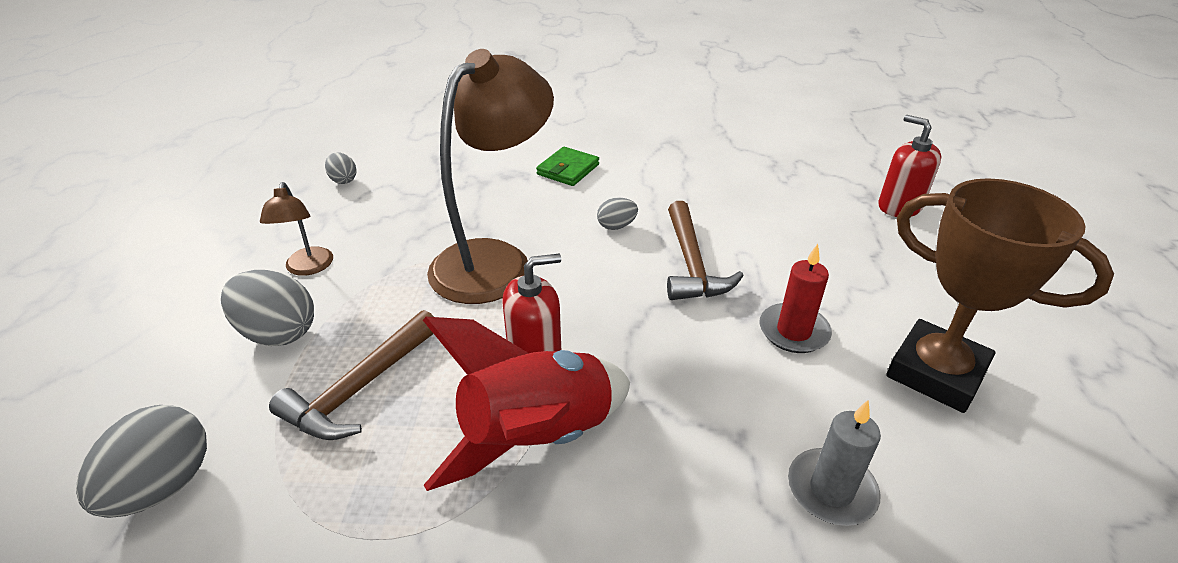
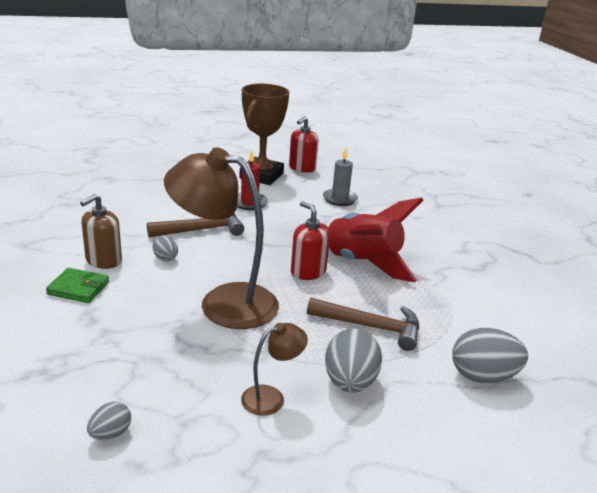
camera: 110 degrees left, 10 degrees down
(622, 185) = (103, 260): none -> brown soap dispenser
(899, 206) = (120, 171): red soap dispenser -> red soap dispenser (302, 168)

